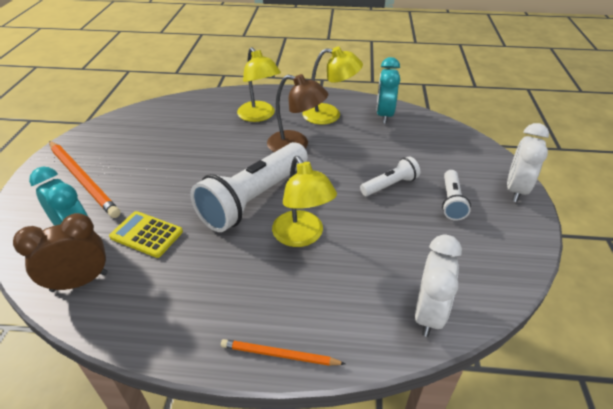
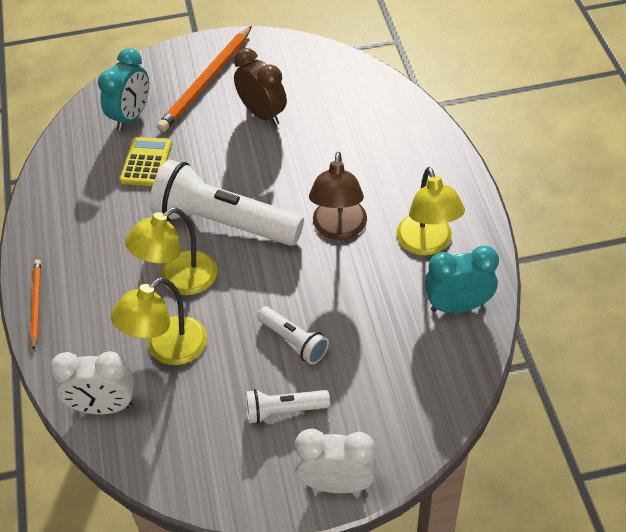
camera: 75 degrees right, 10 degrees up
(79, 282) = (80, 146): brown clock -> brown clock (262, 114)
(259, 116) = (388, 173): yellow lamp -> yellow lamp (167, 349)

